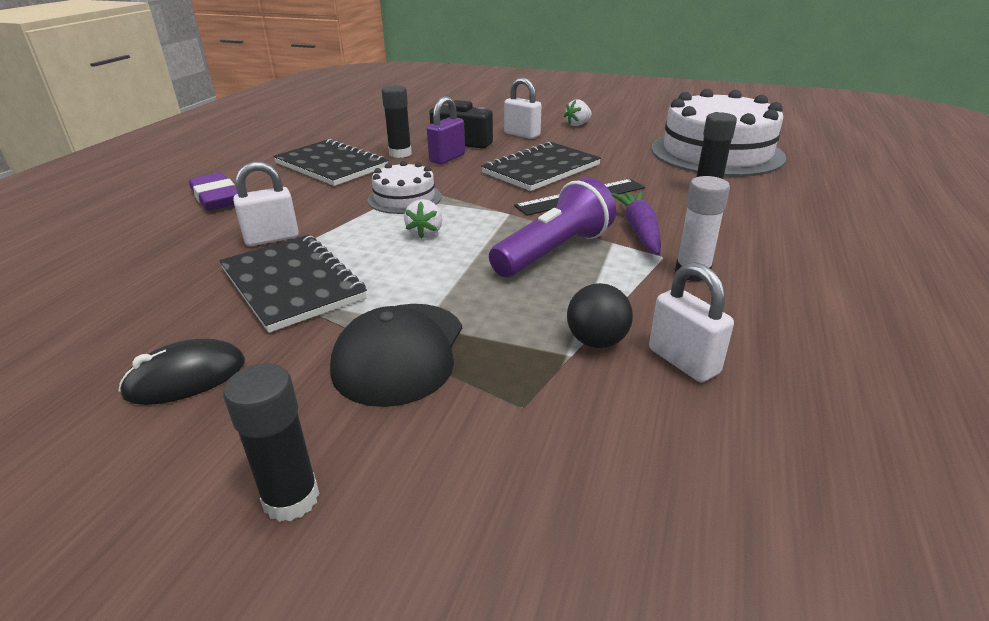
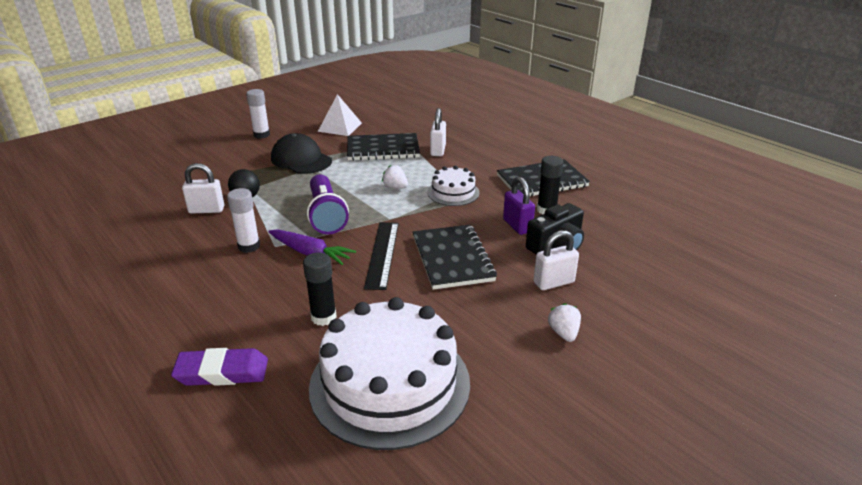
camera: 120 degrees right, 0 degrees up
(186, 378) = (340, 127): black mouse -> white pyramid
(216, 198) = (513, 143): purple eraser -> purple eraser (222, 372)
(291, 499) = (261, 135): black glue stick -> white glue stick

